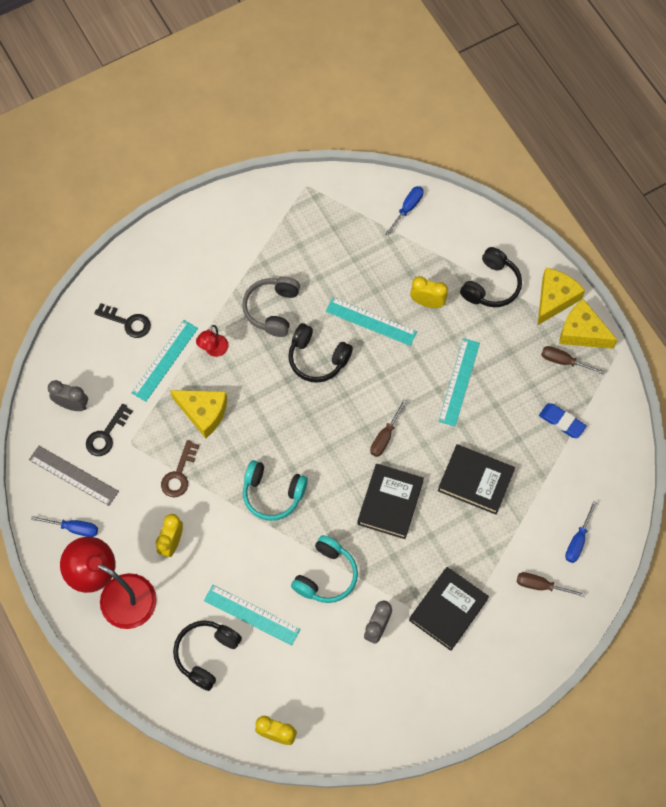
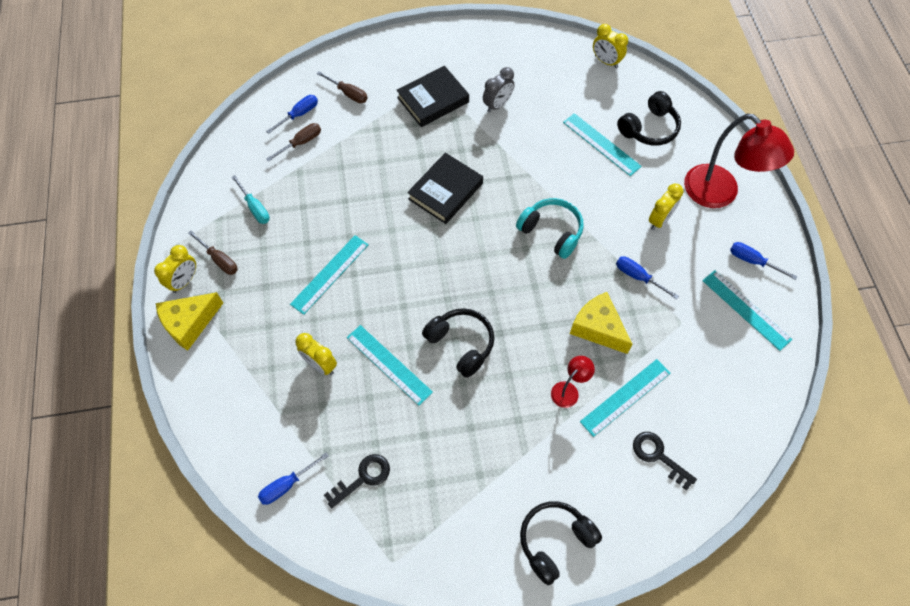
camera: 160 degrees left, 5 degrees down
(72, 404) = (737, 382): grey clock -> none
(73, 475) = (746, 309): grey ruler -> turquoise ruler
(106, 435) = (705, 338): black key -> black key (363, 478)
(179, 474) = (638, 277): brown key -> blue screwdriver
(272, 309) = (489, 414): grey headphones -> none
(326, 575) = (526, 153): turquoise headphones -> none
(385, 436) = (425, 247): brown screwdriver -> brown screwdriver (301, 143)
(475, 481) = (360, 185): black book -> none
(491, 285) = (245, 360): black headphones -> black headphones (555, 541)
(562, 422) = (255, 208): blue eraser -> turquoise screwdriver
(582, 332) = (184, 281): yellow cheese -> yellow clock

